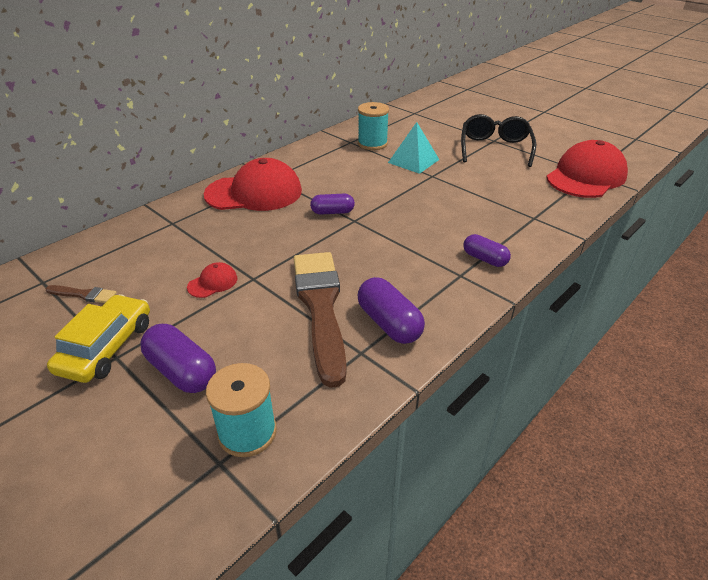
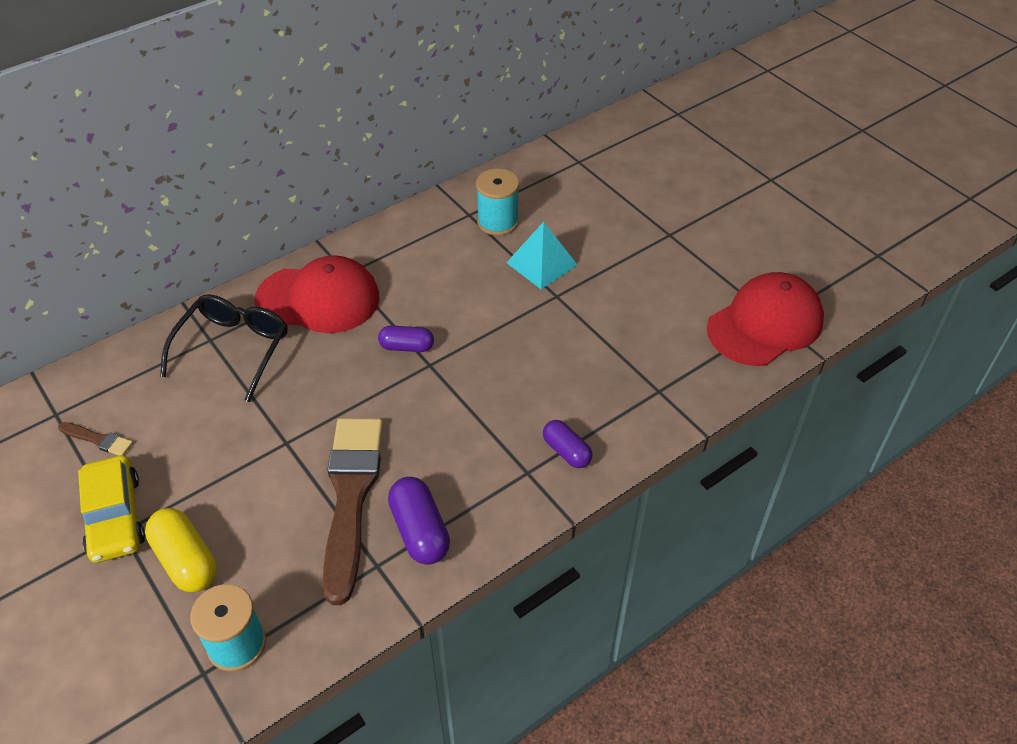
camera: 10 degrees right, 10 degrees up
(106, 347) = (114, 516): yellow car -> yellow car turned 135 degrees clockwise
(181, 371) = (186, 560): purple capsule -> yellow capsule
(213, 283) = (240, 442): red cap -> none
(495, 148) = (664, 251): black glasses -> black glasses (233, 348)

